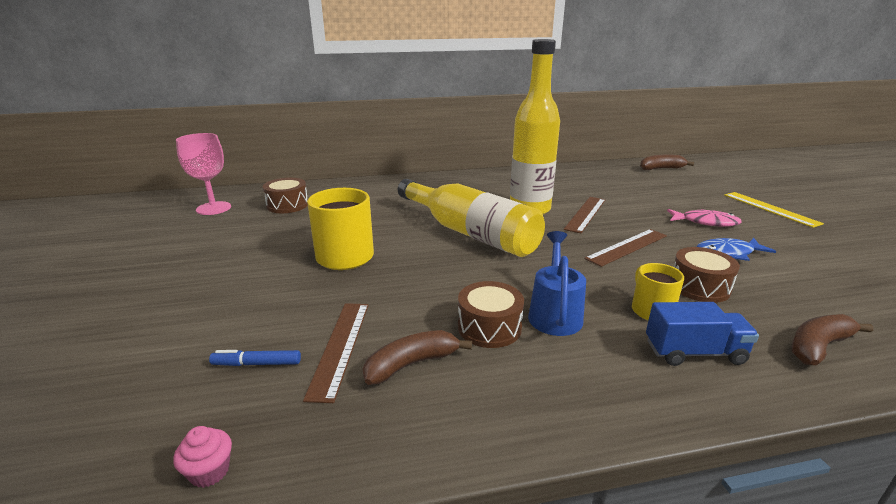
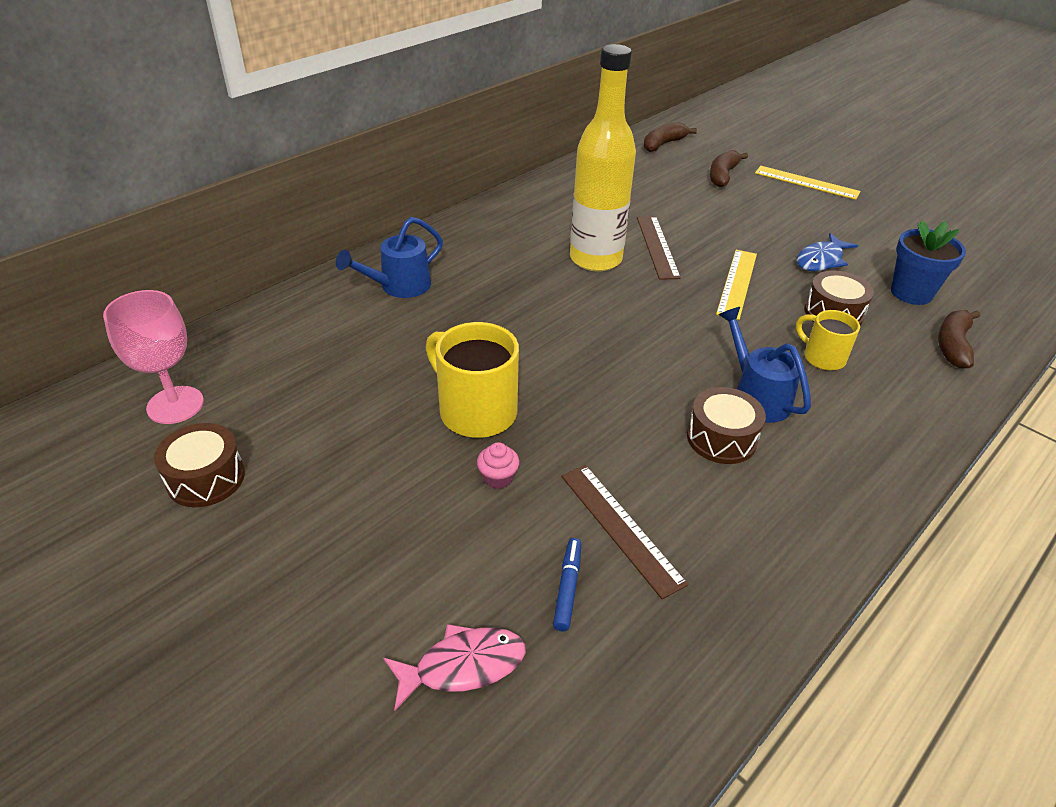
camera: 35 degrees left, 15 degrees up
(209, 471) = (671, 703): pink cupcake -> pink cupcake (498, 478)
(257, 364) = (567, 588): blue marker -> blue marker turned 135 degrees clockwise
(287, 205) = (284, 357): brown drum -> brown drum (206, 478)
(388, 193) = (398, 287): none -> blue watering can
(412, 364) = (703, 511): brown banana -> brown banana (722, 175)
(470, 233) = (572, 320): yellow bottle -> none
(627, 247) = (737, 283): brown ruler -> yellow ruler
(694, 352) = (886, 390): blue truck -> none
(705, 222) = (771, 221): pink fish -> pink fish (463, 666)
(807, 297) = (911, 293): none -> blue flower pot

